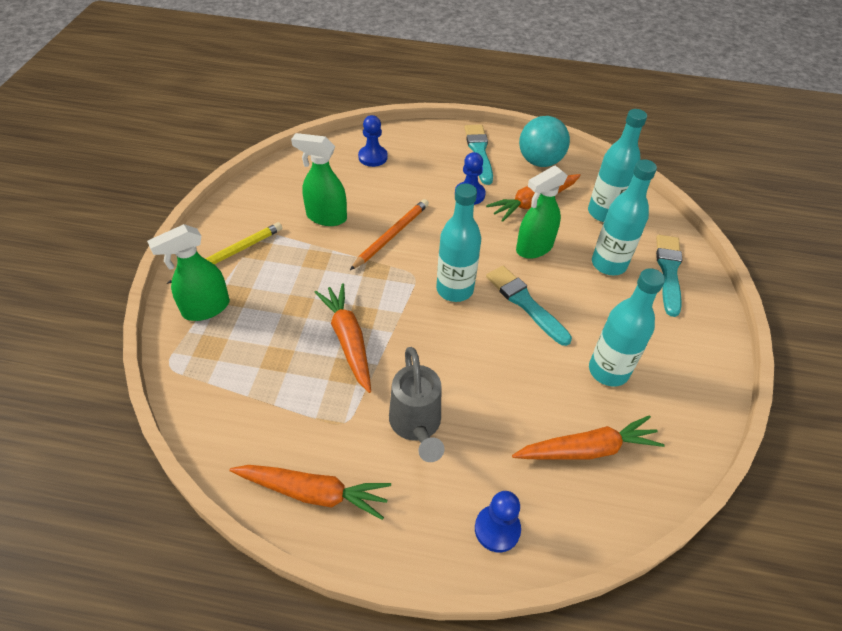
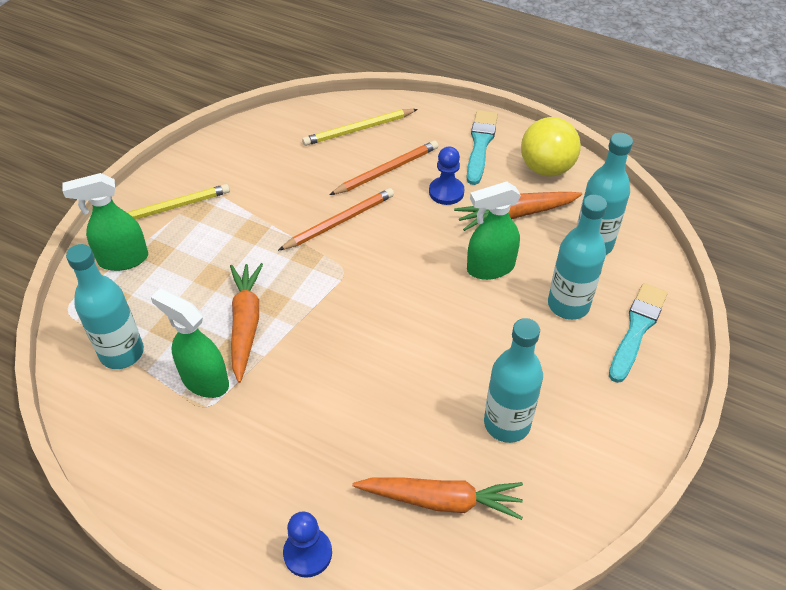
camera: 20 degrees right, 0 degrees up
(314, 493) = (148, 467): orange carrot -> none
(326, 217) = (280, 187): green spray bottle -> green spray bottle (204, 381)
(373, 157) = (359, 129): blue pawn -> yellow pencil
(412, 186) = (386, 170): none -> orange pencil
(416, 426) = (274, 429): grey watering can -> none
(454, 289) = (380, 295): turquoise bottle -> turquoise bottle (122, 353)
(525, 303) = (450, 327): turquoise brush -> none
(539, 161) = (546, 168): turquoise ball -> yellow ball

